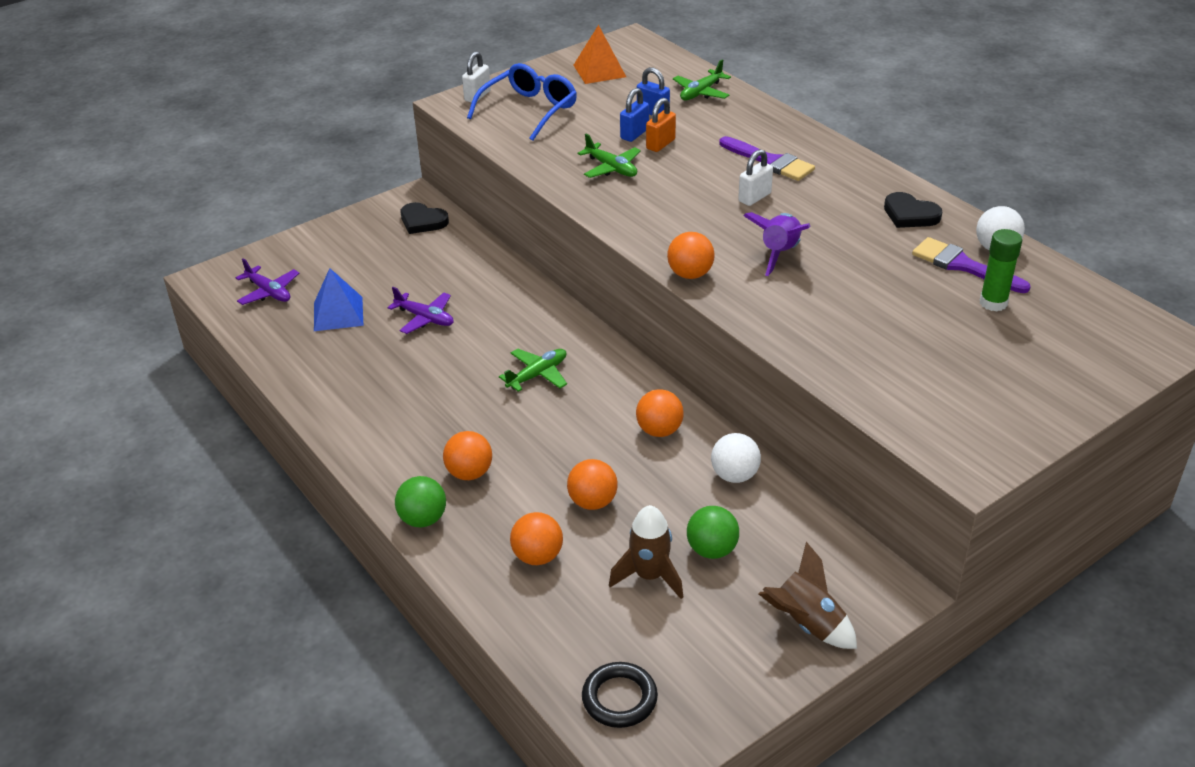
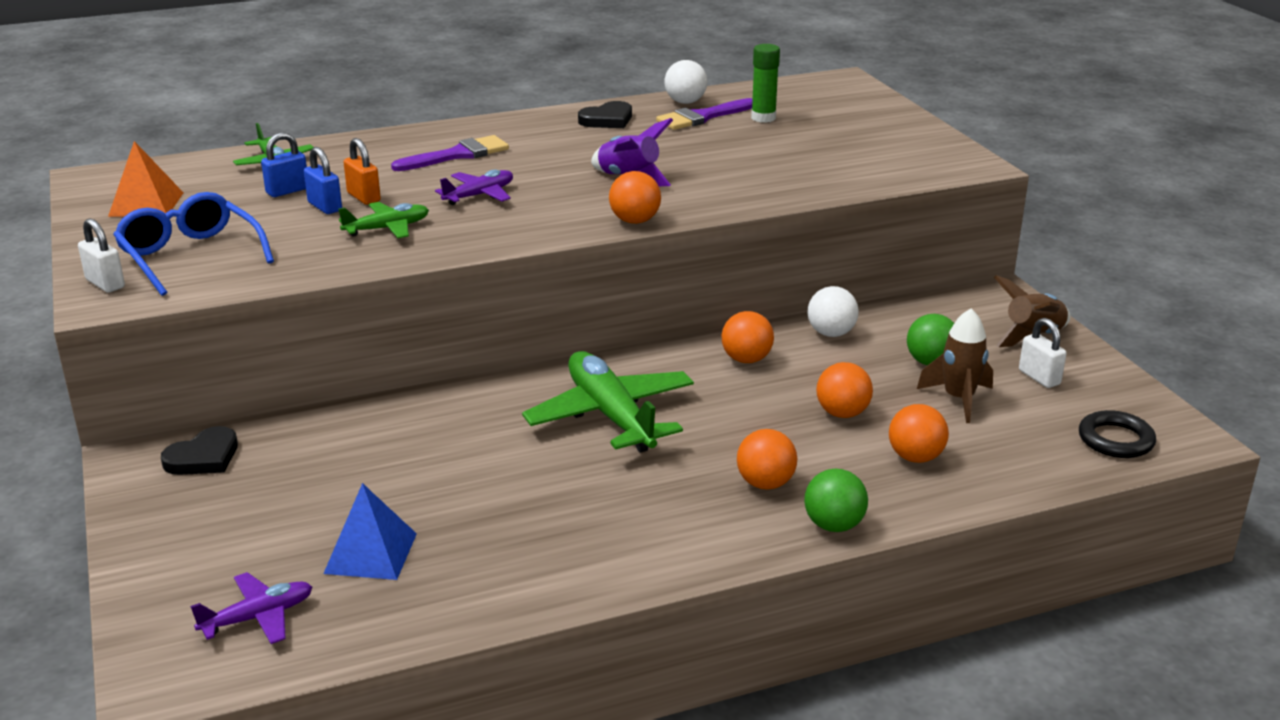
camera: 75 degrees left, 10 degrees down
(425, 318) = (439, 481): purple plane -> purple plane (479, 195)
(537, 375) = (611, 416): green plane -> green plane, size x1.88
(754, 197) = (519, 172): white padlock -> white padlock (1039, 377)

